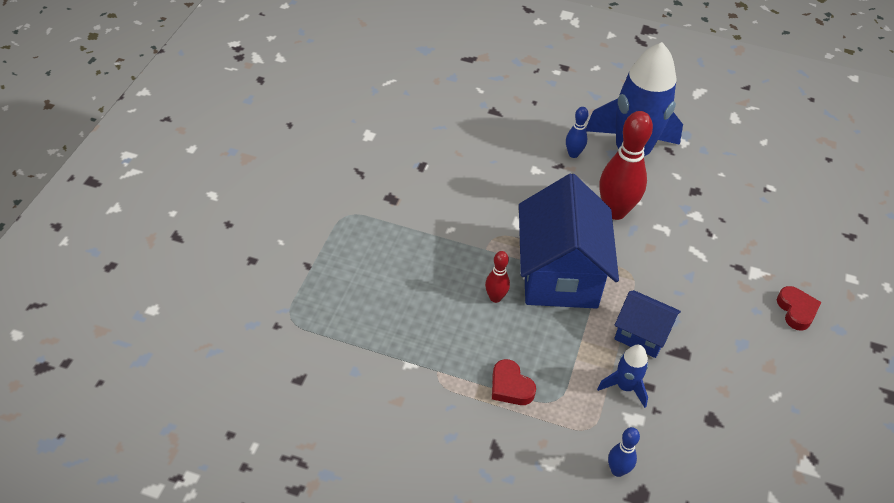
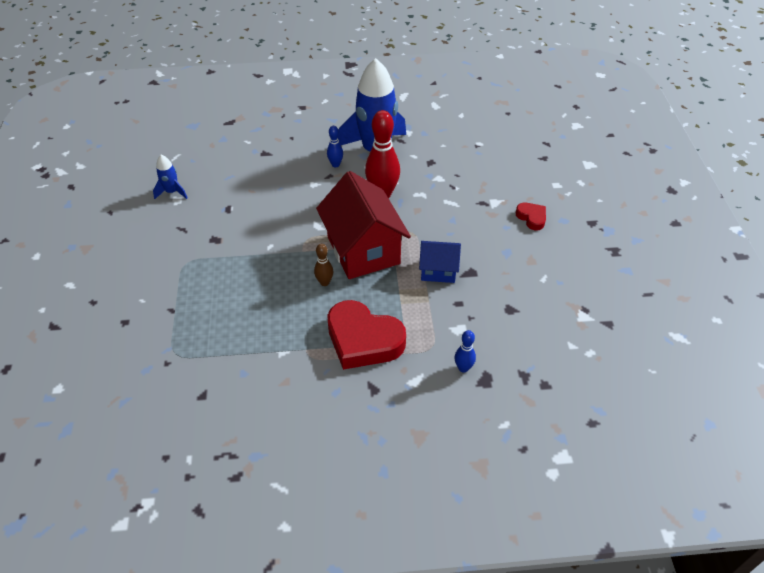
camera: 20 degrees left, 0 degrees up
(495, 298) = (324, 282): red bowling pin -> brown bowling pin
(510, 387) = (363, 340): red heart -> red heart, size x2.08
(560, 275) = (363, 250): blue house -> red house
(625, 387) = (443, 310): blue rocket -> blue rocket (172, 192)

